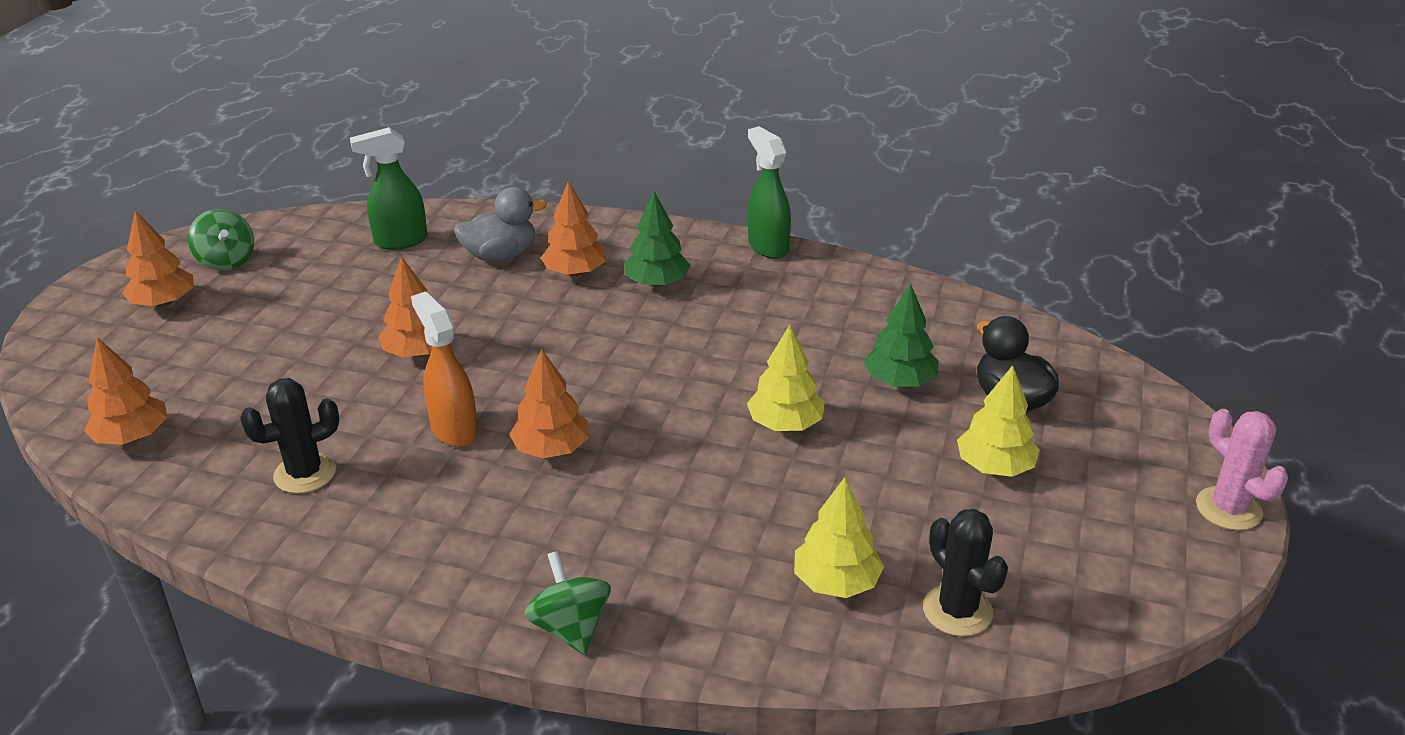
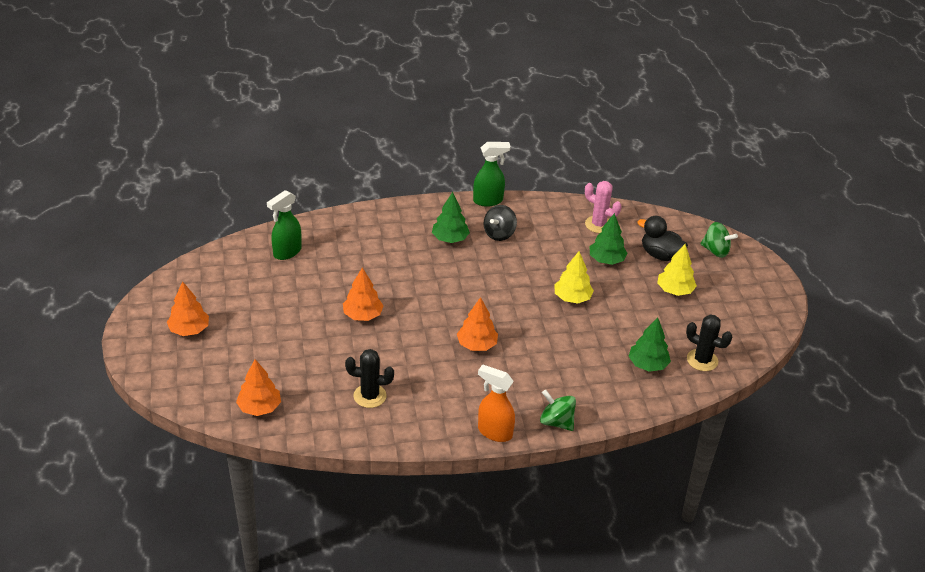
camera: 30 degrees left, 5 degrees up
(227, 261) = (197, 293): green spinning top -> green spinning top (715, 251)
(305, 473) = (370, 396): black cactus -> black cactus turned 60 degrees clockwise
(454, 430) = (421, 350): orange spray bottle -> orange spray bottle (494, 432)
(501, 255) = (352, 245): grey duck -> none
(575, 272) = (402, 244): orange tree -> none
(743, 296) = (499, 234): none -> black spinning top
(767, 247) = (488, 201): green spray bottle -> green spray bottle turned 135 degrees clockwise
(836, 582) = (647, 364): yellow tree -> green tree
(1228, 509) = (775, 280): pink cactus -> pink cactus (598, 224)

